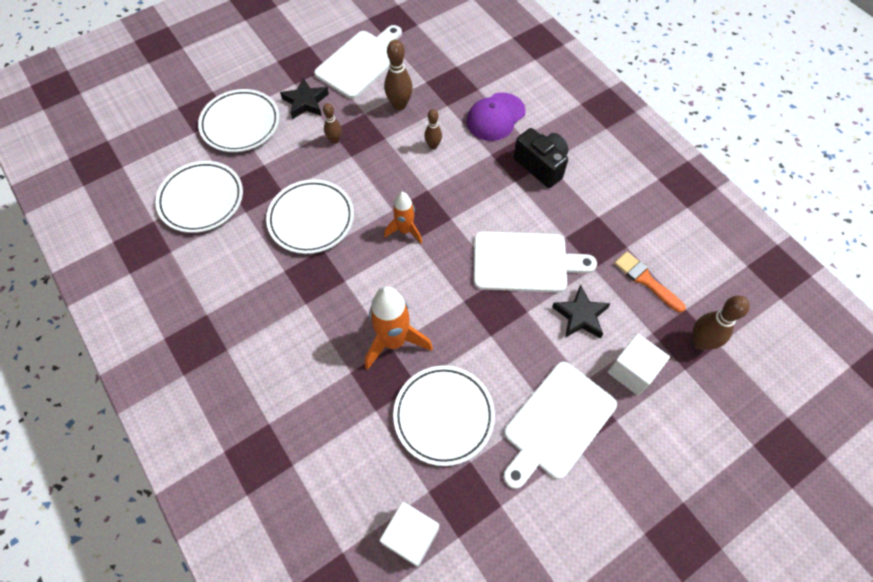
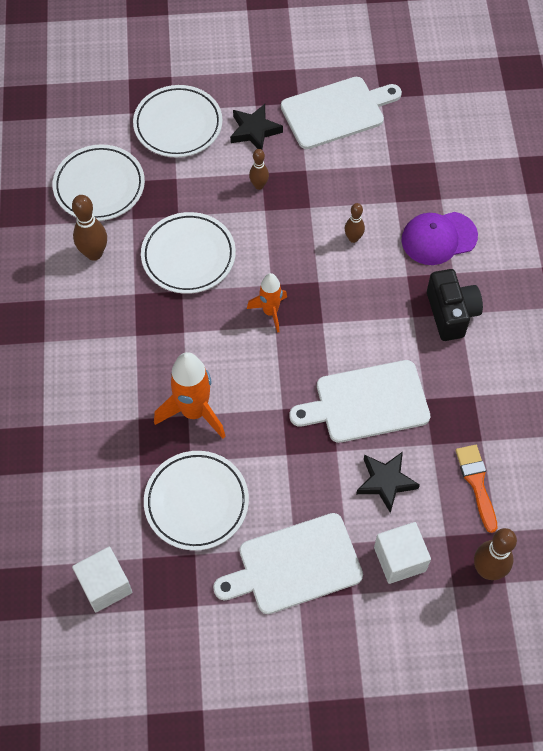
camera: 30 degrees right, 0 degrees up
(399, 105) = (347, 178): brown bowling pin -> brown bowling pin (94, 253)
(525, 262) = (366, 402): white cutting board -> white cutting board turned 135 degrees clockwise

